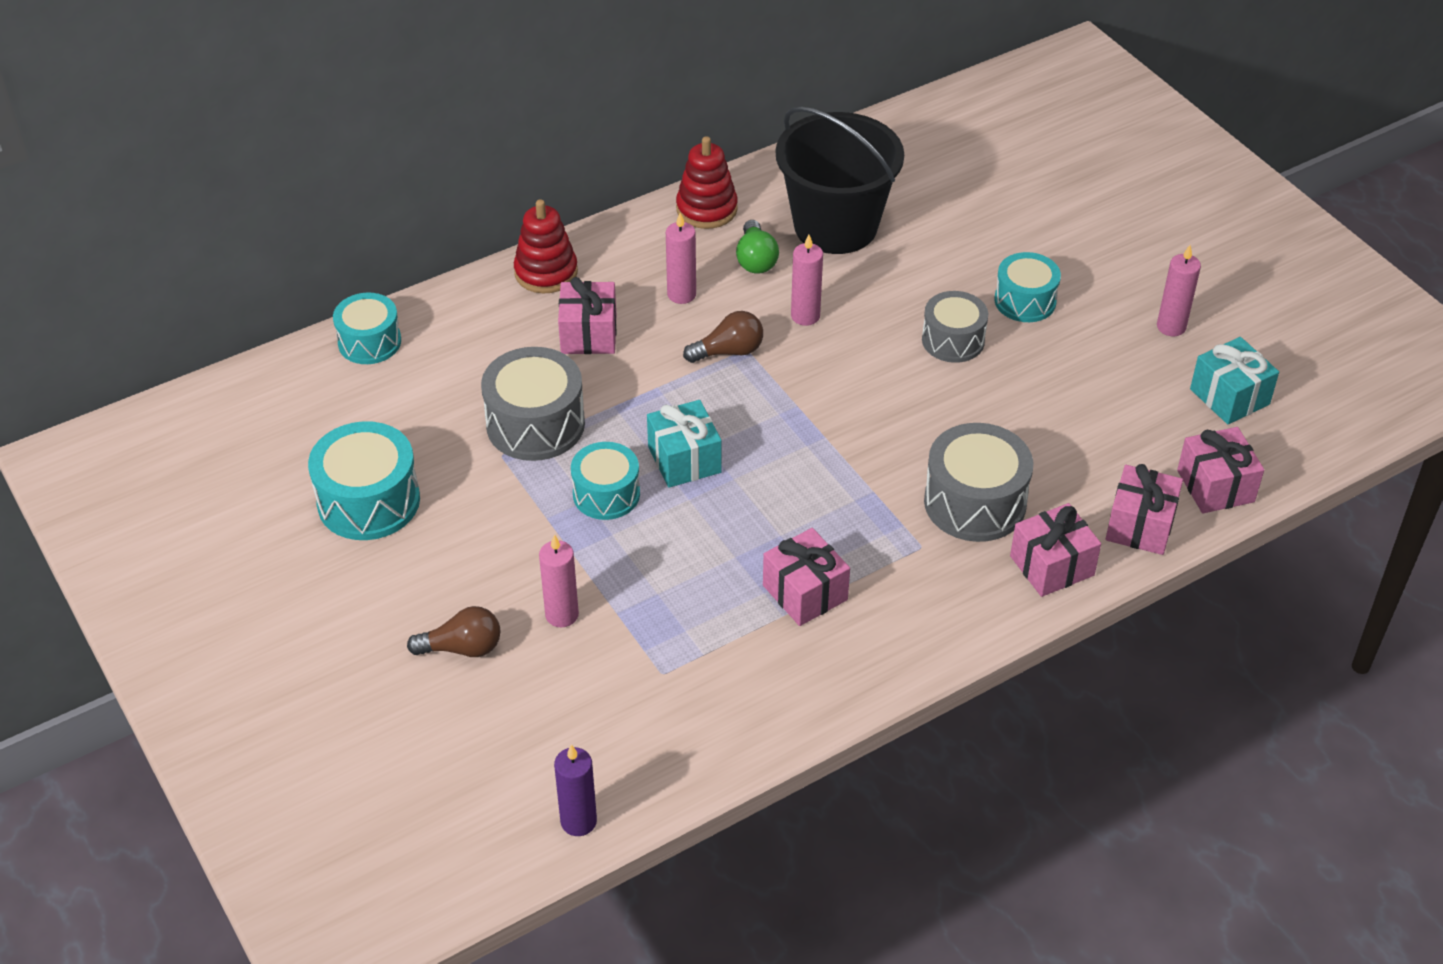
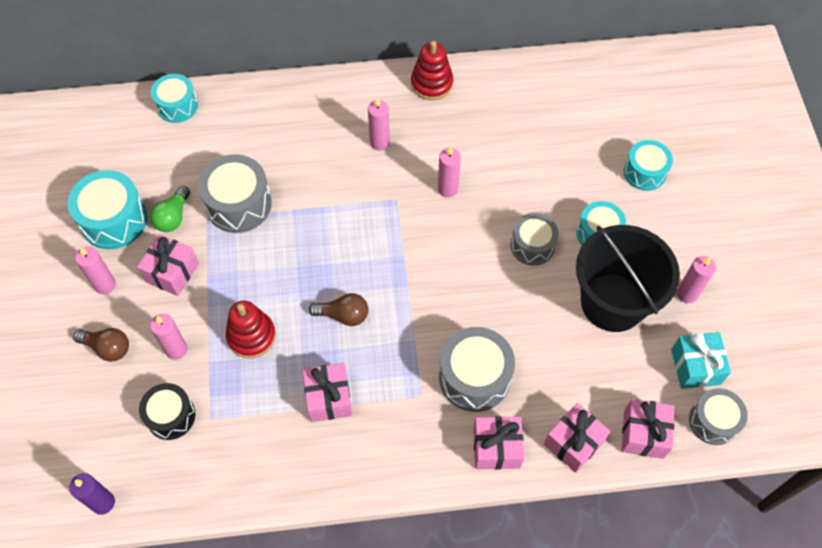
camera: 25 degrees right, 15 degrees up
(408, 579) = (105, 285): none -> pink candle
(546, 272) = (307, 94): red stacking toy -> red stacking toy (251, 336)
(588, 334) = (307, 150): pink gift -> pink gift (172, 272)
(606, 494) = (251, 273): turquoise drum -> turquoise drum (644, 172)
(606, 690) = (171, 416): none -> black drum
(684, 459) = (312, 267): turquoise gift -> none
(729, 351) = (384, 197): brown light bulb -> brown light bulb (343, 315)
(756, 260) = (441, 134): green light bulb -> green light bulb (173, 217)
(835, 226) = (506, 127): black bucket -> black bucket (612, 302)
(1286, 444) = (713, 421): none -> grey drum

